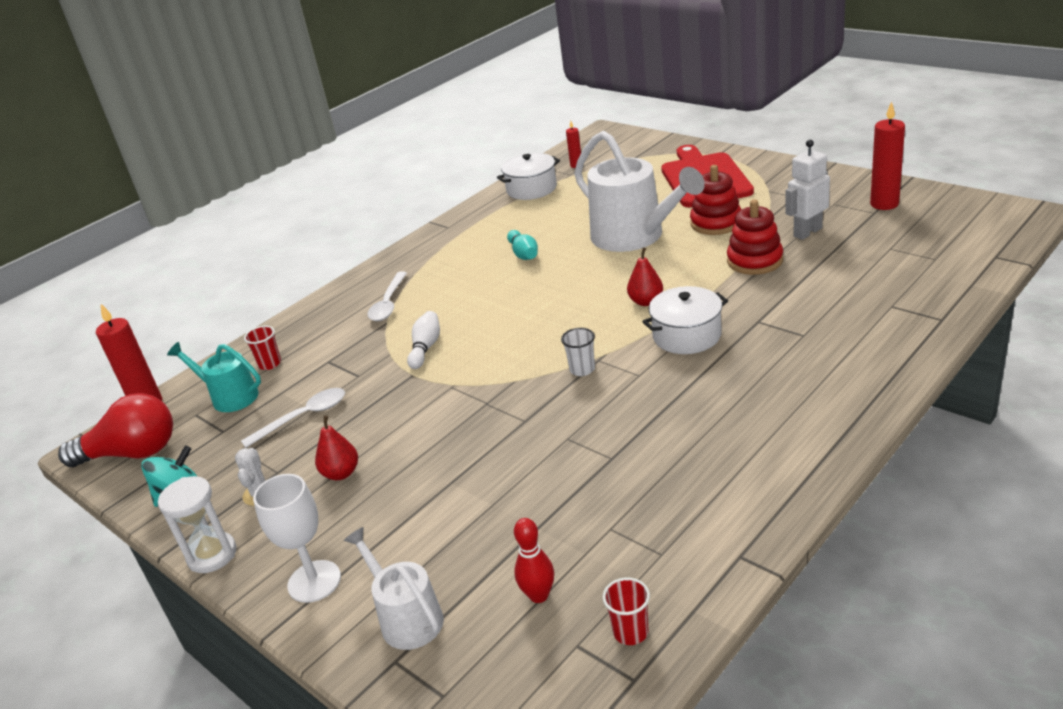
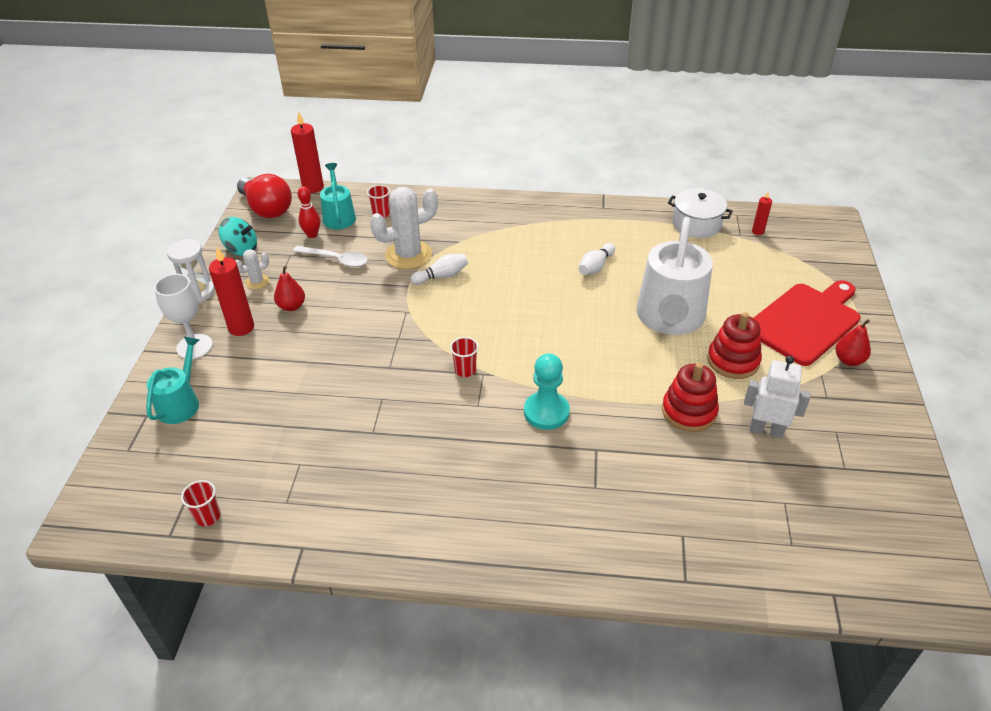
camera: 50 degrees right, 10 degrees up
(364, 362) = (408, 255): none -> white cactus
(388, 303) = (482, 230): white spoon -> none
(407, 618) = (180, 403): white watering can -> turquoise watering can
(524, 254) = (595, 267): turquoise bowling pin -> white bowling pin
(538, 595) = (222, 455): red bowling pin -> red bowling pin (312, 235)
(582, 369) = (465, 370): white cup -> red cup
(646, 301) = (577, 367): red pear -> red pear (848, 360)
(687, 335) = (546, 412): white pot -> turquoise pawn
(884, 204) = (868, 471): red candle -> red candle (241, 327)

